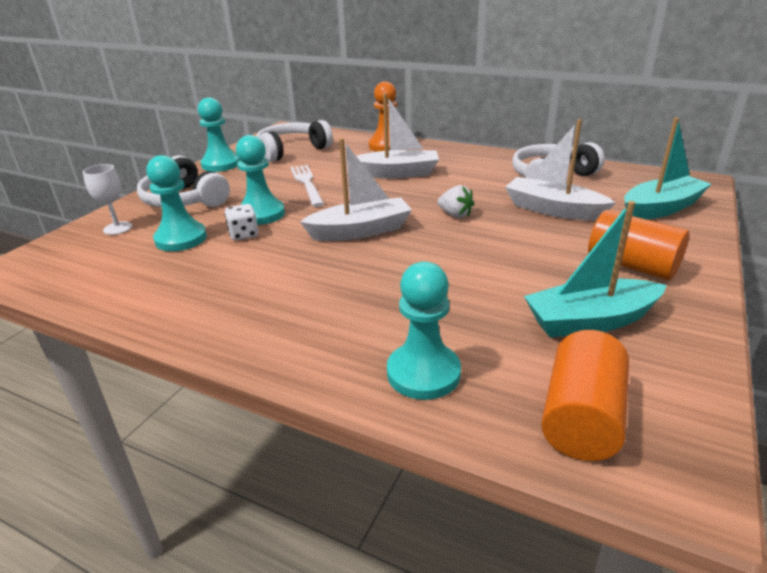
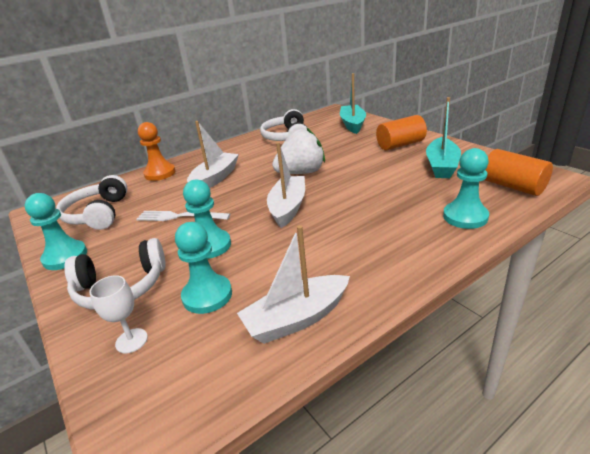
camera: 60 degrees left, 0 degrees up
(244, 234) = (238, 259): white dice -> none
(455, 215) = (301, 173): white strawberry -> white strawberry, size x2.02
(553, 210) = (326, 146): white boat -> white boat (296, 318)

